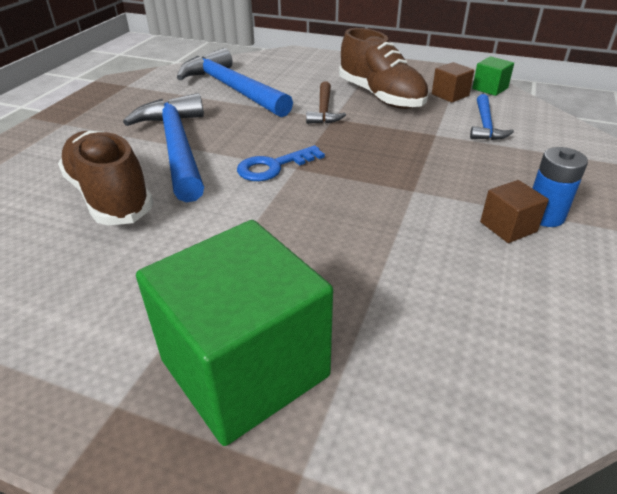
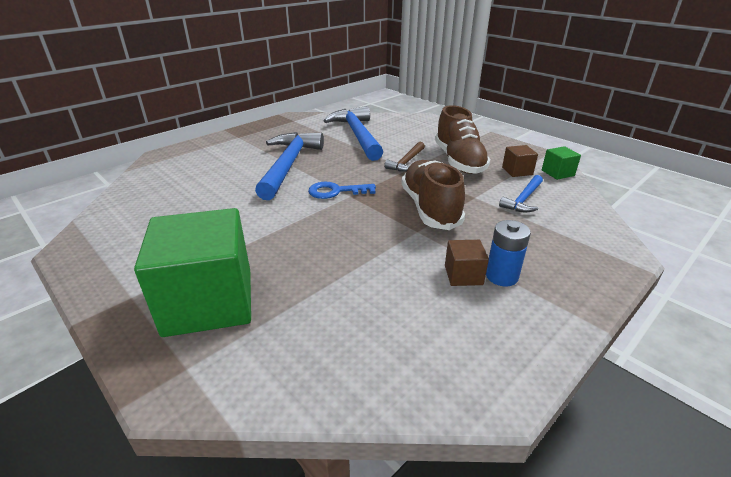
camera: 25 degrees right, 5 degrees down
(109, 196) = (225, 185): brown shoe -> brown shoe (430, 208)

